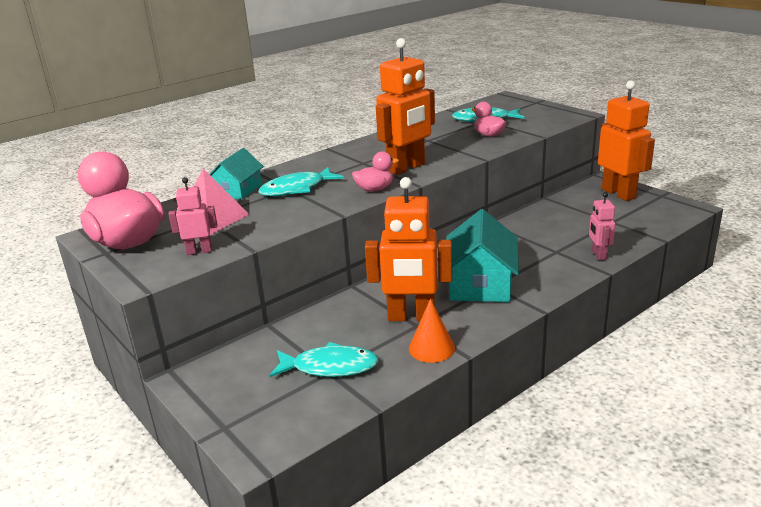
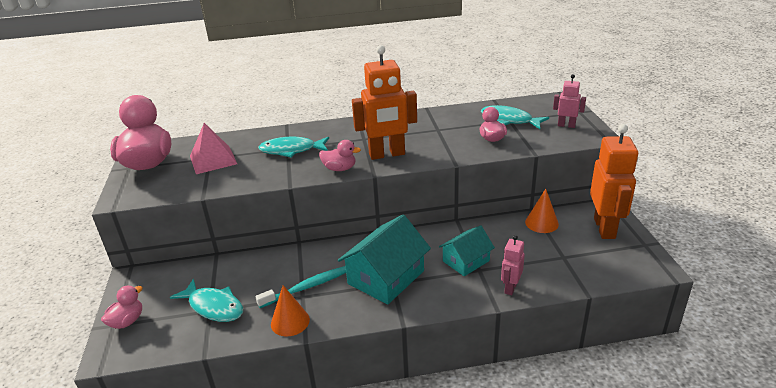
camera: 30 degrees right, 5 degrees up
(199, 251) = (174, 187): pink robot -> pink robot (566, 125)
(237, 190) = (256, 139): turquoise house -> turquoise house (466, 261)
(238, 417) = (127, 321): none -> pink duck
(411, 317) = (306, 287): orange robot -> turquoise toothbrush
(565, 204) = (541, 223): none -> orange cone

